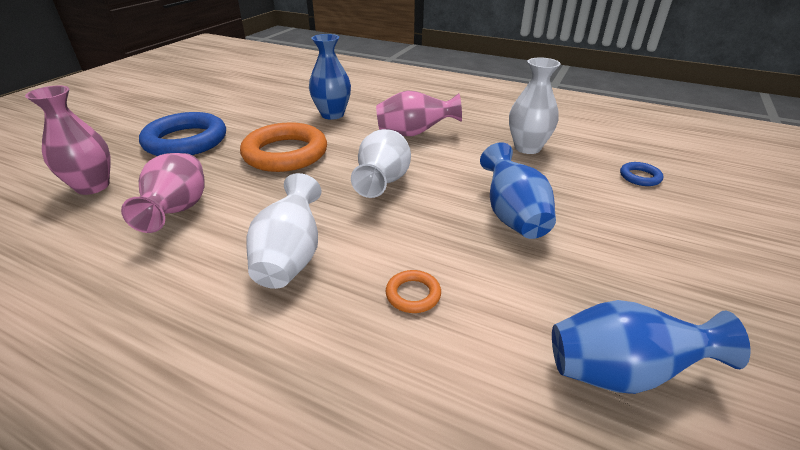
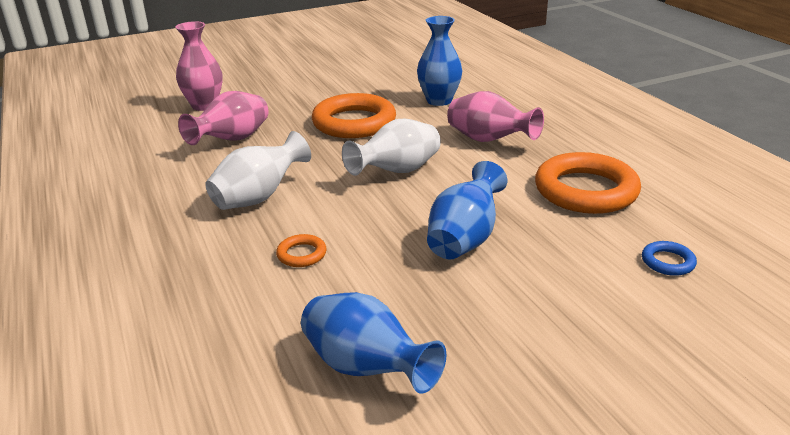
camera: 40 degrees right, 5 degrees down
(186, 141) = (297, 90): blue ring -> none
(527, 148) = (586, 190): white vase -> orange ring

